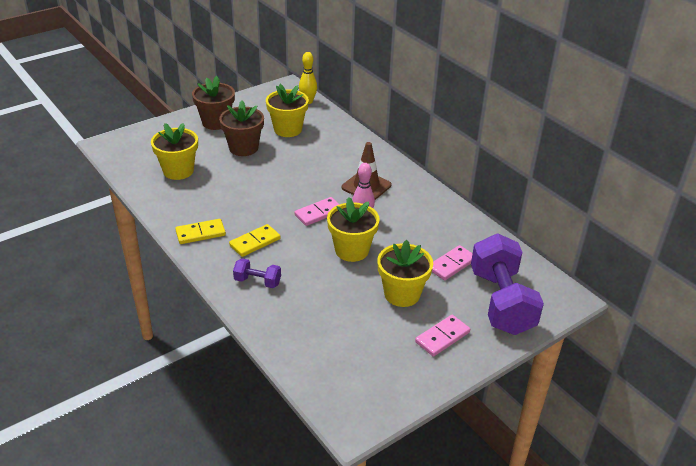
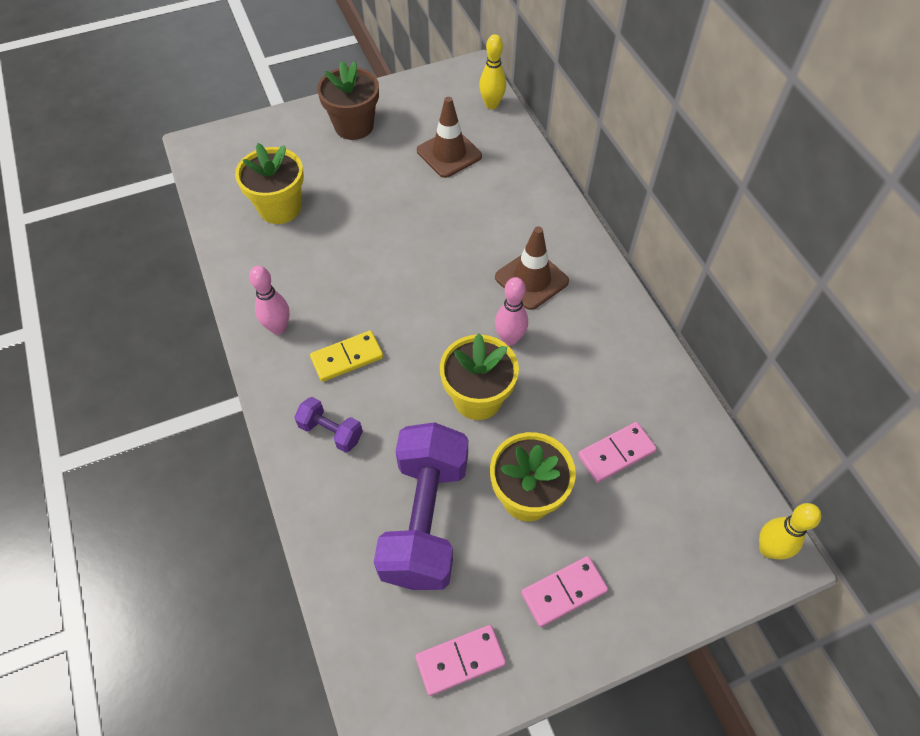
camera: 15 degrees right, 20 degrees up
(200, 233) = (278, 328): yellow domino -> pink bowling pin
(243, 148) = (378, 179): brown flower pot -> none
(288, 129) = (449, 153): yellow flower pot -> brown traffic cone
(318, 213) = (449, 319): pink domino -> pink domino (460, 660)
(501, 302) = (671, 542): purple dumbbell -> purple dumbbell (425, 519)
(561, 296) = (768, 549): none -> yellow bowling pin

